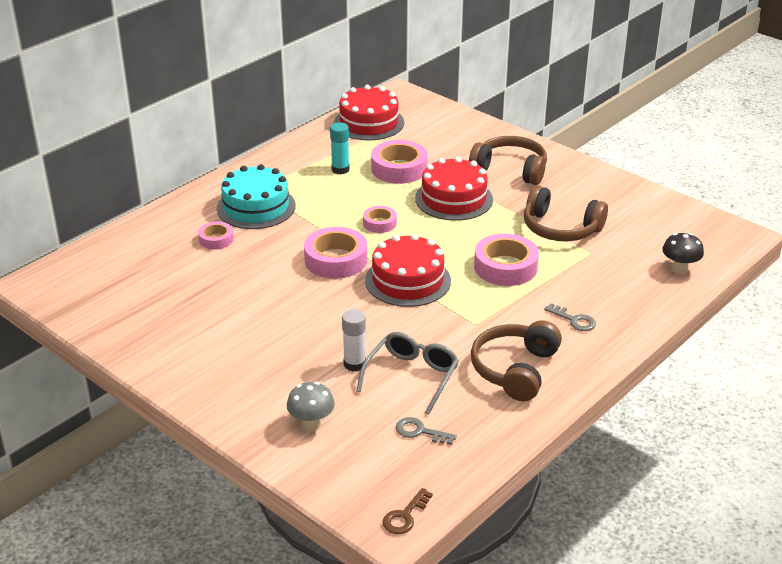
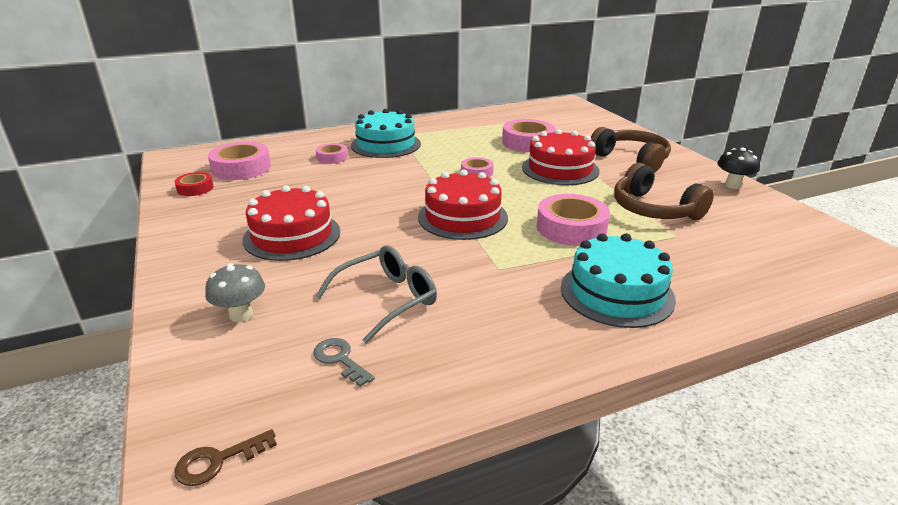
camera: 25 degrees right, 5 degrees down
(116, 317) = (195, 188): none -> red tape
(336, 260) = (412, 189): pink tape -> pink tape (241, 168)
(340, 169) = (477, 135): turquoise glue stick -> none
(354, 364) = (342, 272): white glue stick -> none
(369, 123) = (527, 113): red cake -> red cake (292, 235)
(515, 370) = (508, 325): brown headphones -> none
(574, 320) = (616, 293): grey key -> turquoise cake
(679, 269) = (783, 274): black mushroom -> black mushroom (733, 185)

